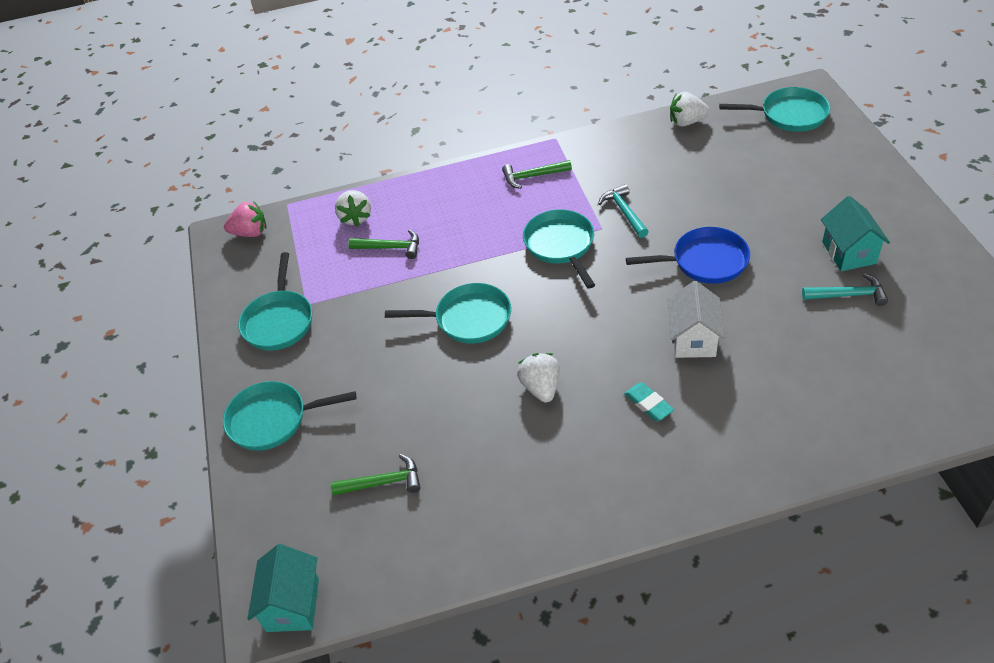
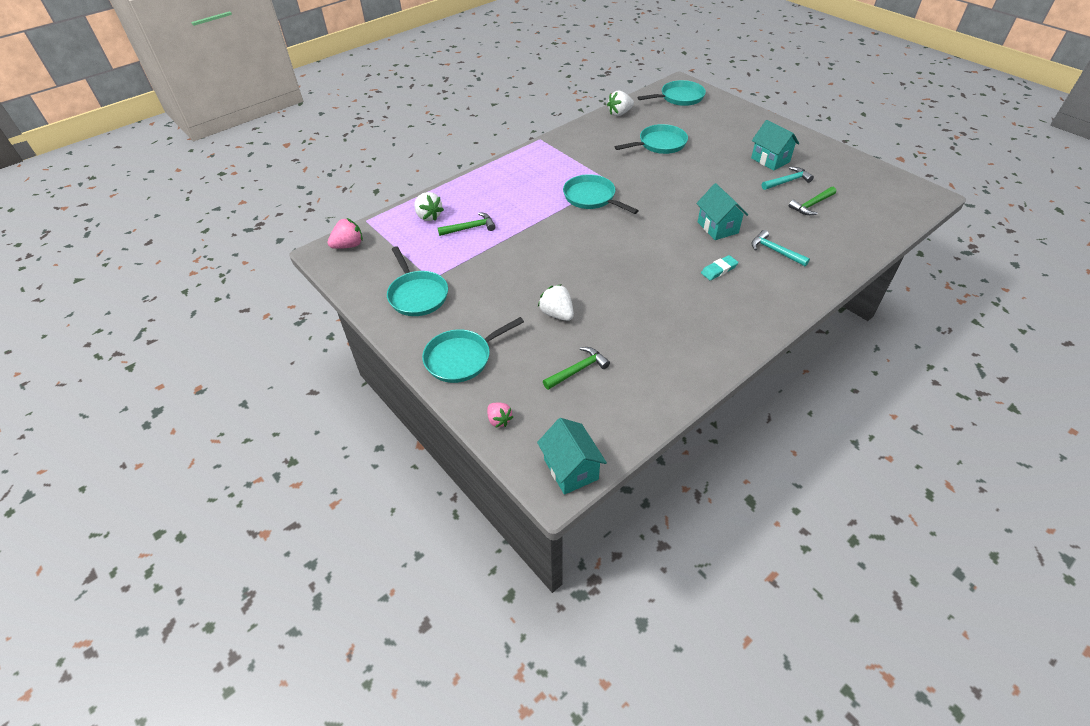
camera: 30 degrees left, 0 degrees up
(260, 512) = (499, 420): none -> pink strawberry
(468, 319) = (561, 255): turquoise pan -> turquoise pan (659, 144)
(532, 176) = (541, 163): green hammer -> green hammer (811, 205)
(541, 387) = (643, 281): white strawberry -> white strawberry (557, 314)
(624, 212) = (618, 169): turquoise hammer -> turquoise hammer (775, 251)
(648, 404) = (719, 270): turquoise eraser -> turquoise eraser turned 60 degrees counterclockwise
(693, 339) = (717, 227): white house -> turquoise house
(704, 261) = (691, 184): blue pan -> none

